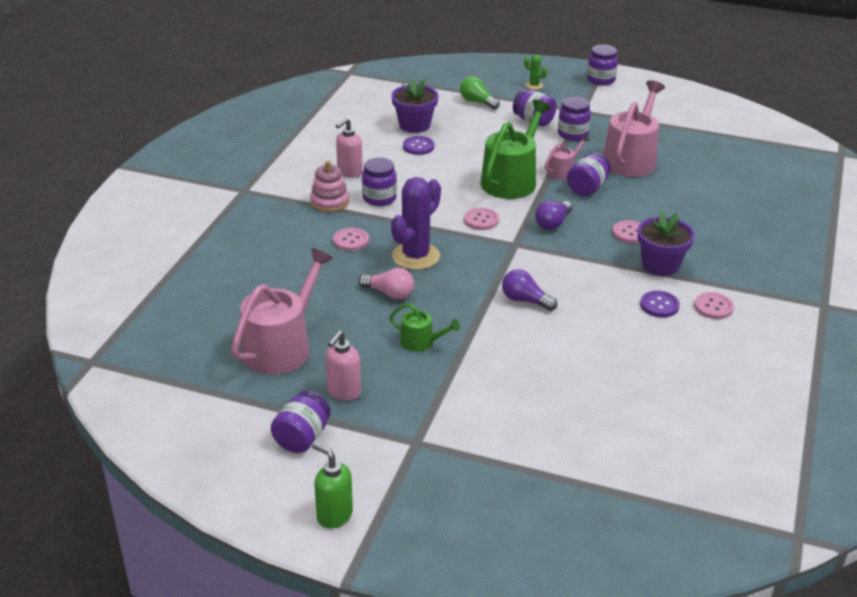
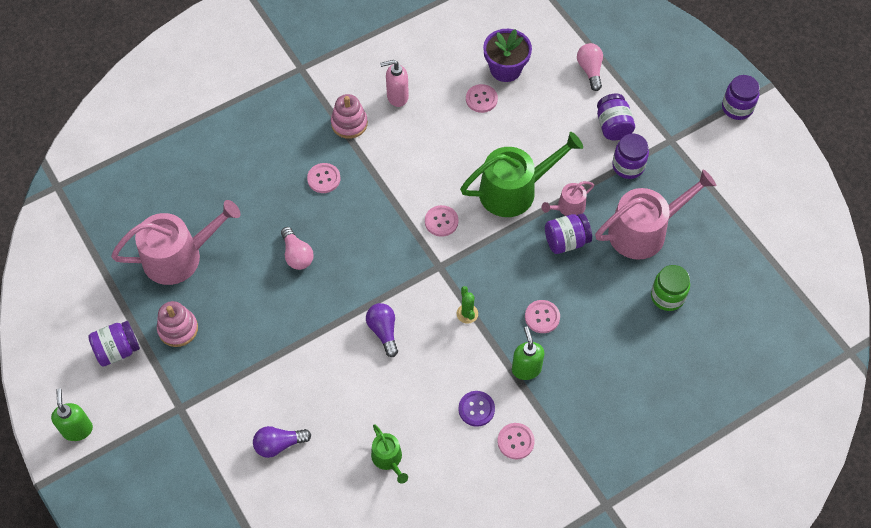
camera: 40 degrees right, 25 degrees up
(343, 392) = (178, 329): pink soap dispenser -> pink stacking toy
(379, 198) = (390, 144): purple jar -> none
(416, 256) = (353, 228): purple cactus -> none
(418, 146) = (481, 99): purple button -> pink button
(421, 342) = (271, 319): green watering can -> green watering can (388, 459)
(477, 102) = (590, 70): green light bulb -> pink light bulb
(534, 85) = (665, 78): green cactus -> green cactus (467, 314)
(553, 223) = (493, 263): purple light bulb -> purple light bulb (279, 444)
(563, 171) = (568, 207): pink watering can -> pink watering can turned 150 degrees clockwise
(660, 265) = (526, 369): purple flower pot -> green soap dispenser
(695, 182) = (667, 296): none -> green jar

